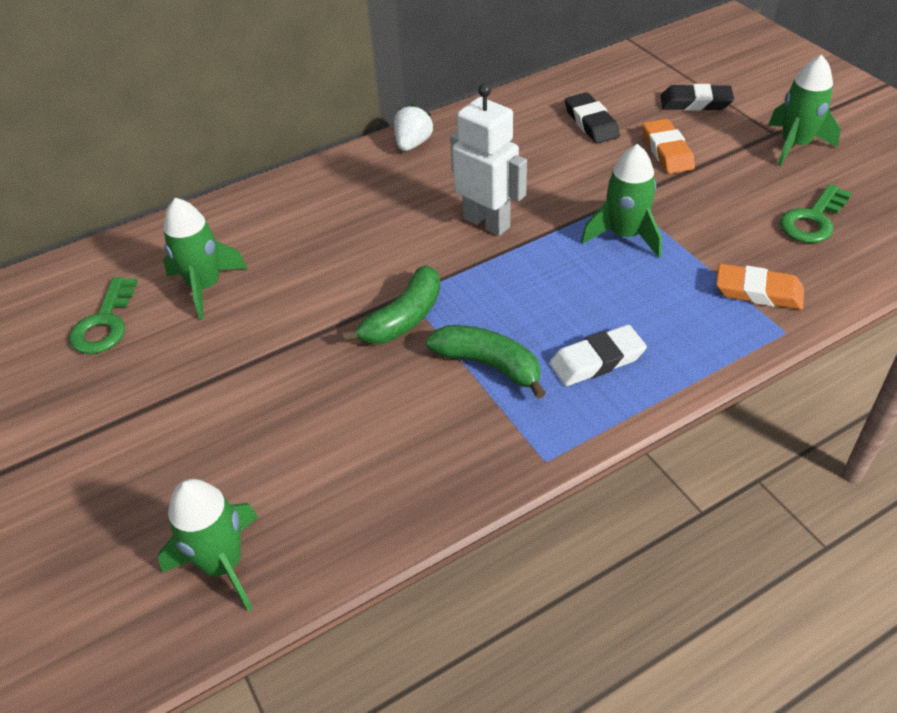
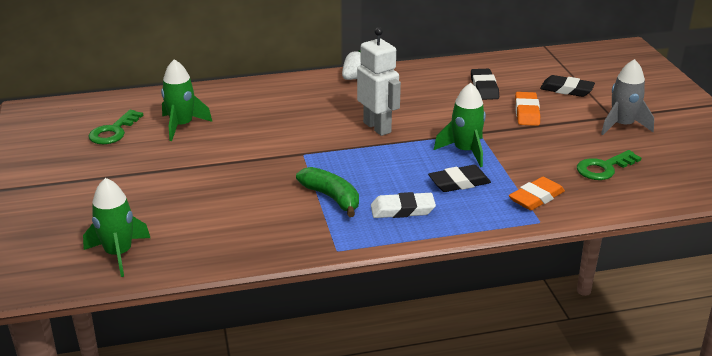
camera: 15 degrees right, 15 degrees down
(403, 318) = (293, 165): green banana -> none
(646, 292) = (459, 182): none -> black eraser
(758, 292) = (536, 198): orange eraser -> orange eraser turned 75 degrees counterclockwise
(794, 145) = (622, 125): green rocket -> grey rocket

